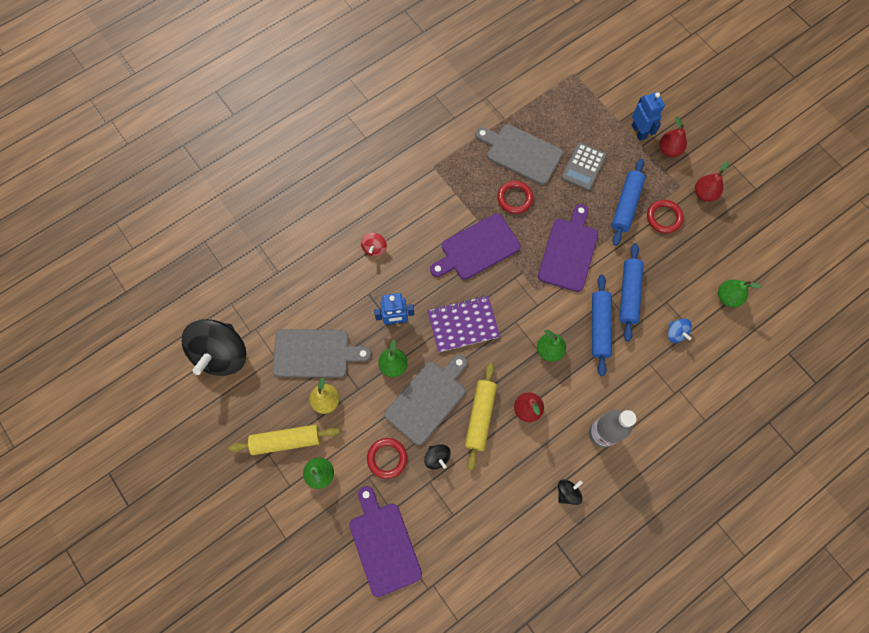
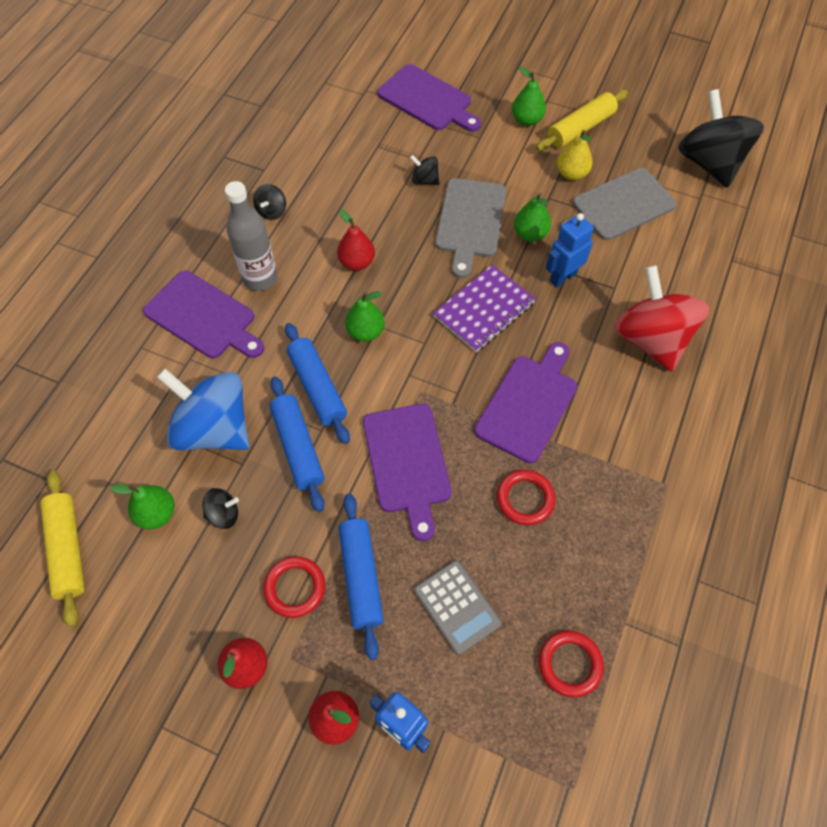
camera: 150 degrees right, 10 degrees down
(374, 248) = (651, 339): red spinning top -> red spinning top, size x2.36
(387, 458) = (473, 158): red ring -> red ring (570, 664)
(480, 416) = (404, 233): yellow rolling pin -> yellow rolling pin (68, 549)
(521, 153) = (562, 576): grey cutting board -> none
(583, 166) = (457, 607): grey calculator -> grey calculator turned 150 degrees clockwise
(654, 421) = (203, 317): none -> purple cutting board
(675, 333) = (214, 428): blue spinning top -> blue spinning top, size x2.36
(688, 277) = (223, 514): none -> black spinning top

